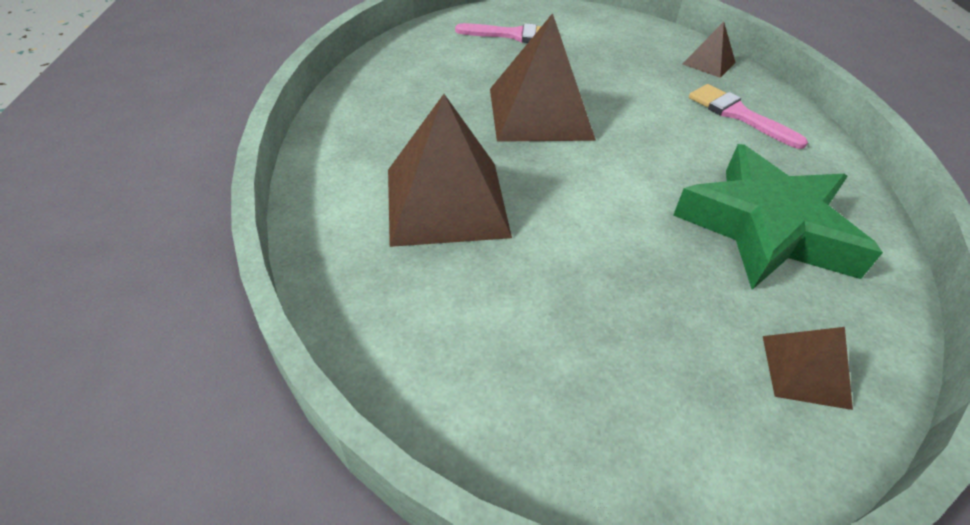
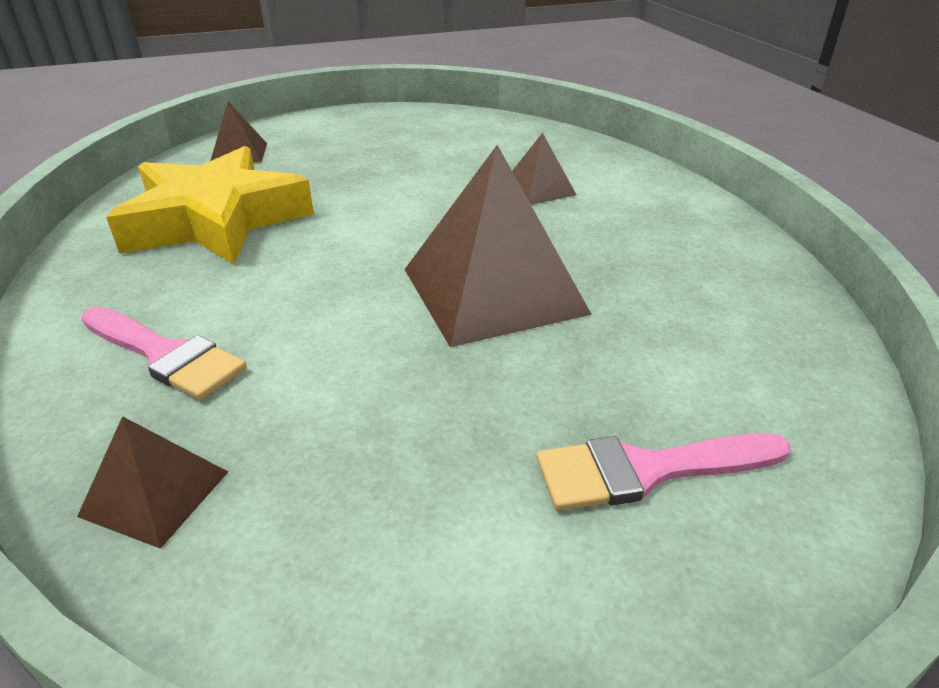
camera: 165 degrees right, 10 degrees down
(446, 202) = (538, 189): brown pyramid -> brown pyramid, size x0.49
(766, 228) = (215, 220): green star -> yellow star

